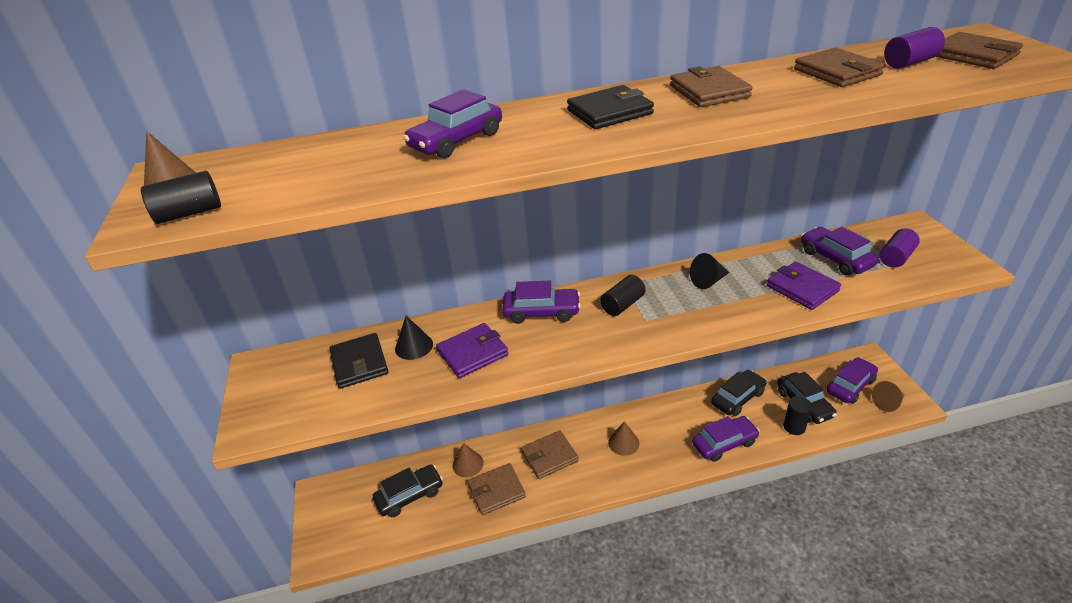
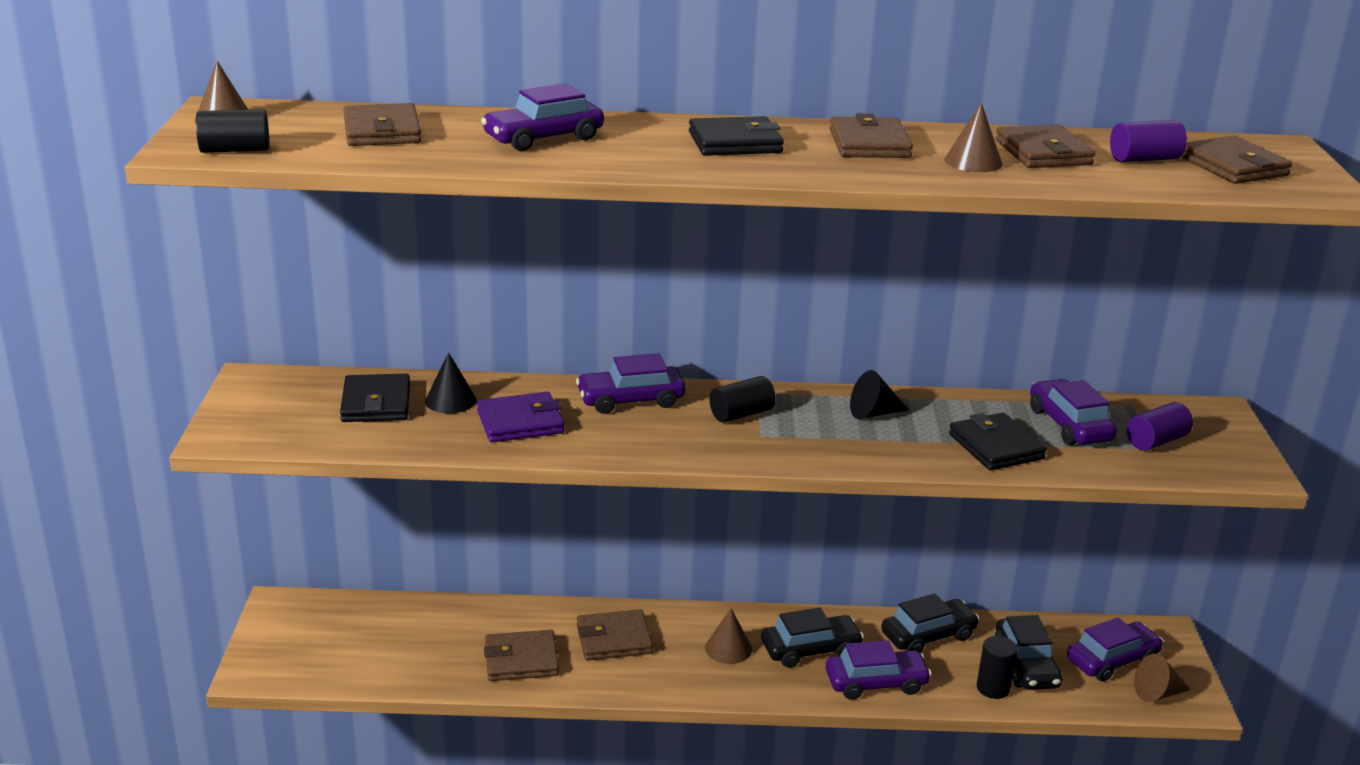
camera: 10 degrees right, 10 degrees down
(317, 163) = (382, 131): none -> brown wallet
(410, 495) = (400, 637): black car -> black car (810, 650)
(468, 464) = (495, 621): brown cone -> brown cone (973, 161)
(541, 312) = (631, 400): purple car -> purple car turned 150 degrees clockwise
(802, 288) = (995, 446): purple wallet -> black wallet

